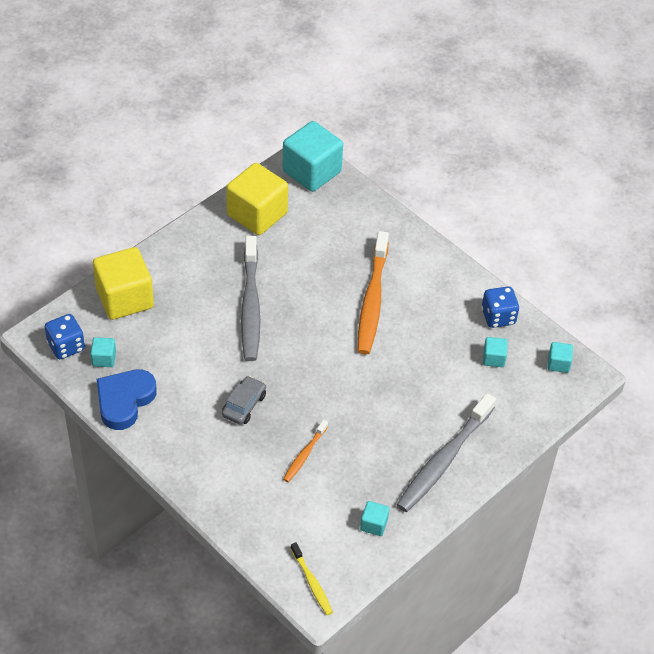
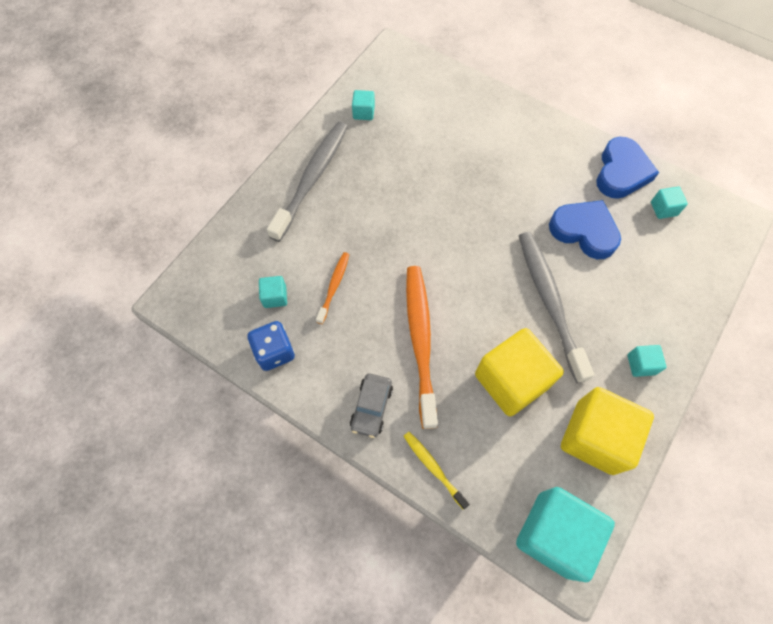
camera: 170 degrees right, 15 degrees up
(66, 346) = (706, 213): blue dice -> none
(125, 298) = (682, 280): yellow cube -> yellow cube (511, 381)
(191, 355) = (584, 231): none -> blue heart
(244, 405) = (511, 191): grey car -> grey car (371, 407)
(304, 455) = (440, 157): orange toothbrush -> orange toothbrush (334, 286)
(312, 583) = (402, 61): yellow toothbrush -> yellow toothbrush (433, 468)
(558, 363) = (204, 306): turquoise cube -> turquoise cube (641, 364)

